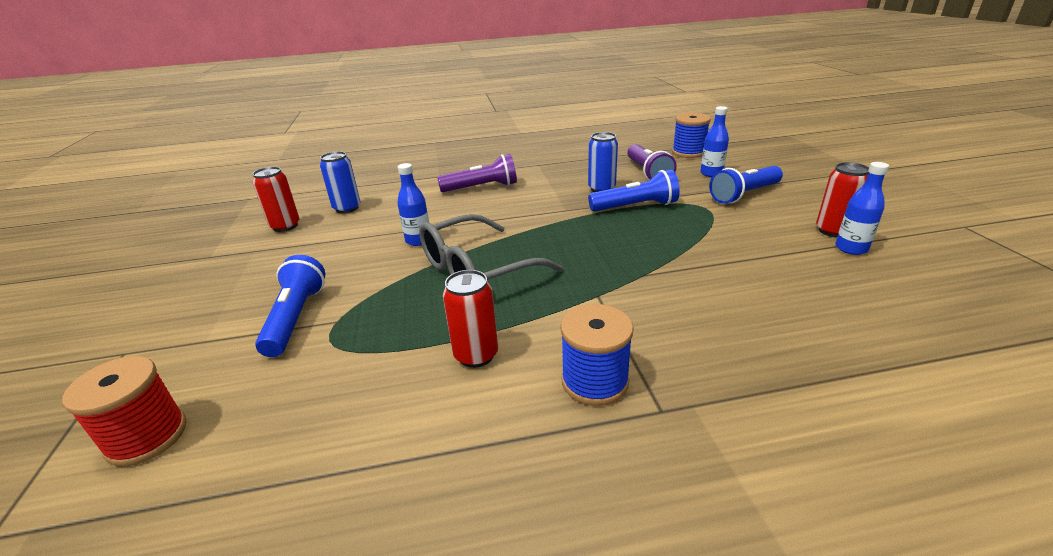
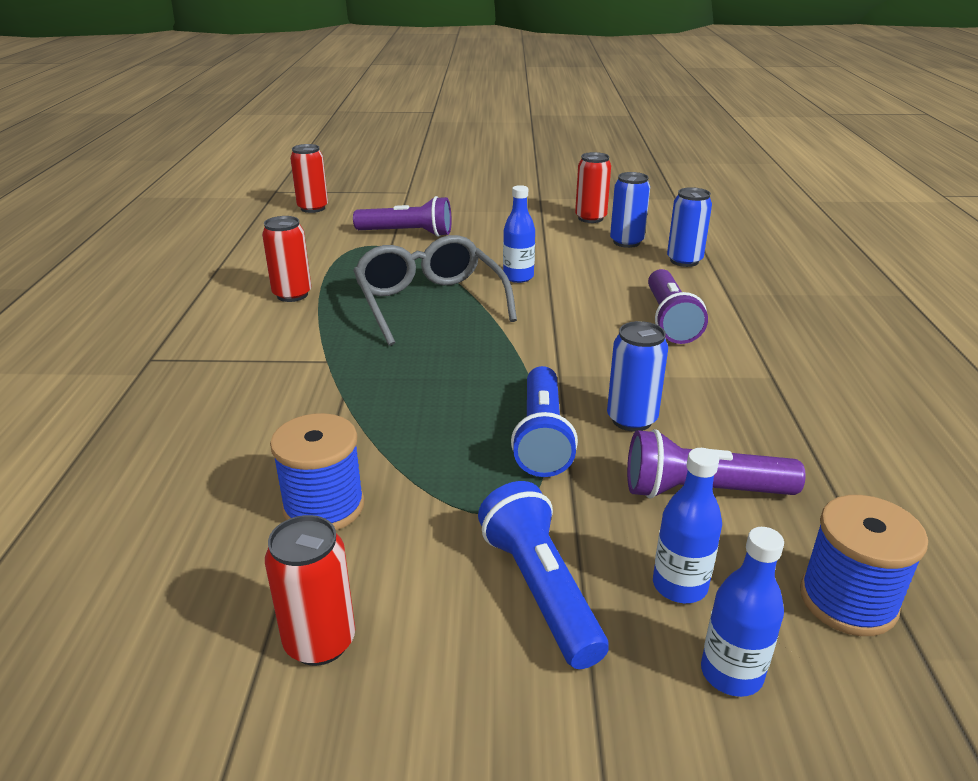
camera: 100 degrees right, 0 degrees up
(147, 437) = (313, 208): red spool -> red can
(295, 318) = (407, 233): blue flashlight -> purple flashlight
(386, 189) = (684, 261): none -> blue can
(595, 381) = (210, 337): blue spool -> blue spool (324, 507)
(851, 248) = (251, 627): blue bottle -> blue bottle (731, 673)

